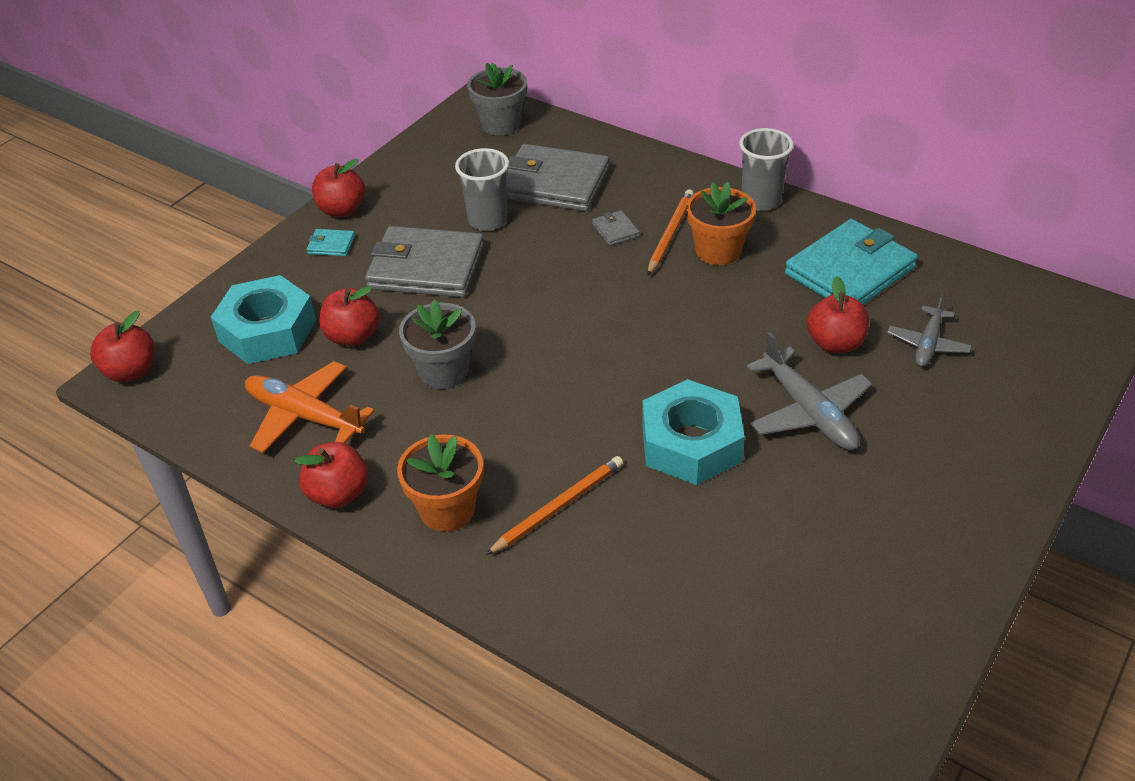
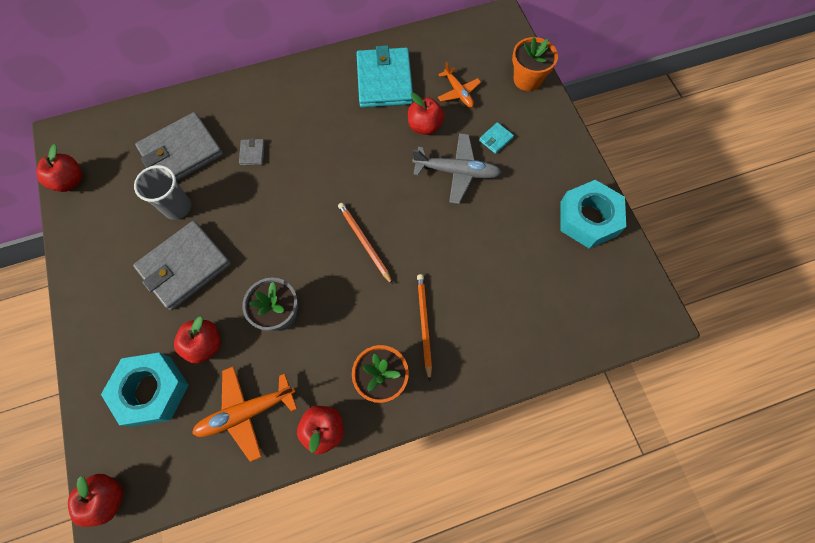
camera: 55 degrees left, 25 degrees up
(331, 245) = (109, 305): turquoise wallet -> turquoise wallet (496, 139)
(342, 210) = (81, 279): red apple -> red apple (70, 181)
(500, 124) = (96, 140): grey flower pot -> none
(615, 230) = (252, 153): grey wallet -> grey wallet turned 75 degrees clockwise
(670, 234) = (281, 131): orange pencil -> orange pencil (364, 242)
(691, 443) = (434, 235): turquoise nut -> turquoise nut (588, 218)
(718, 251) = (316, 121): orange flower pot -> orange flower pot (527, 79)
(761, 200) = (298, 73): grey cup -> none
(928, 344) = (458, 92): grey plane -> orange plane

